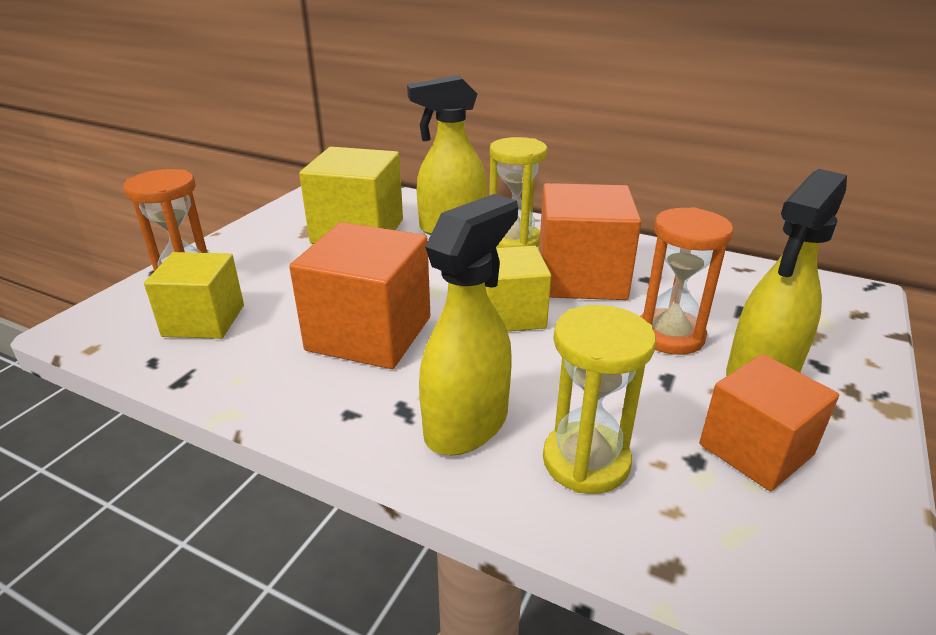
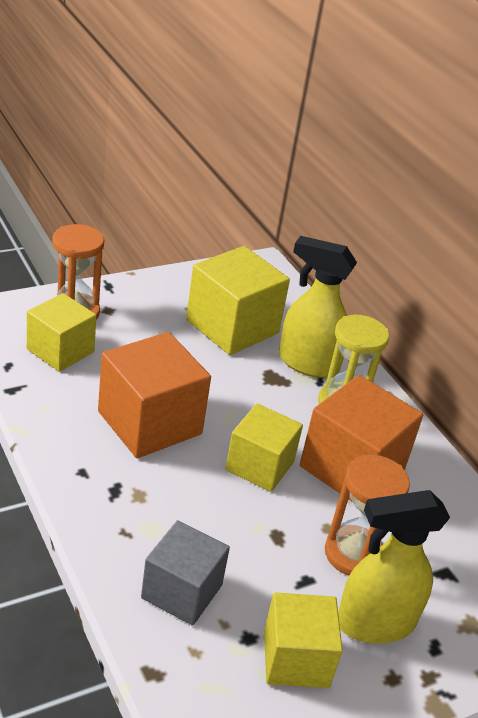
camera: 30 degrees right, 5 degrees up
(467, 424) = (140, 523): yellow spray bottle -> none
(586, 461) = (182, 591): yellow hourglass -> grey cube
(755, 449) = (296, 659): orange cube -> yellow cube

